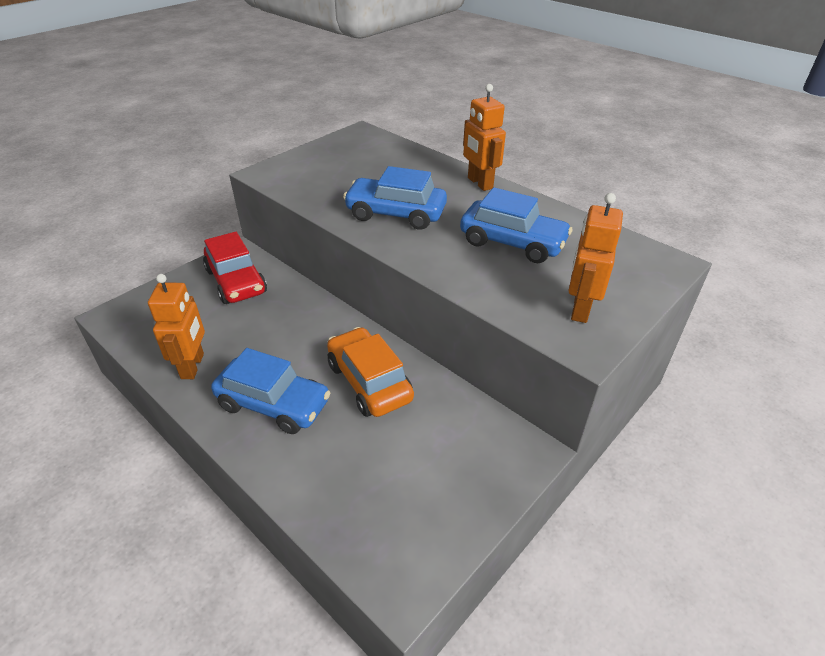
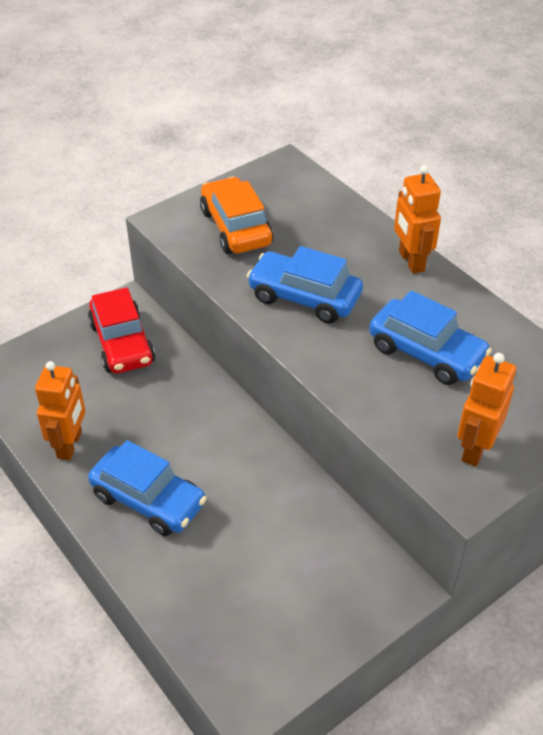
camera: 10 degrees right, 5 degrees up
(369, 382) = (250, 487): orange car -> orange car (235, 227)

